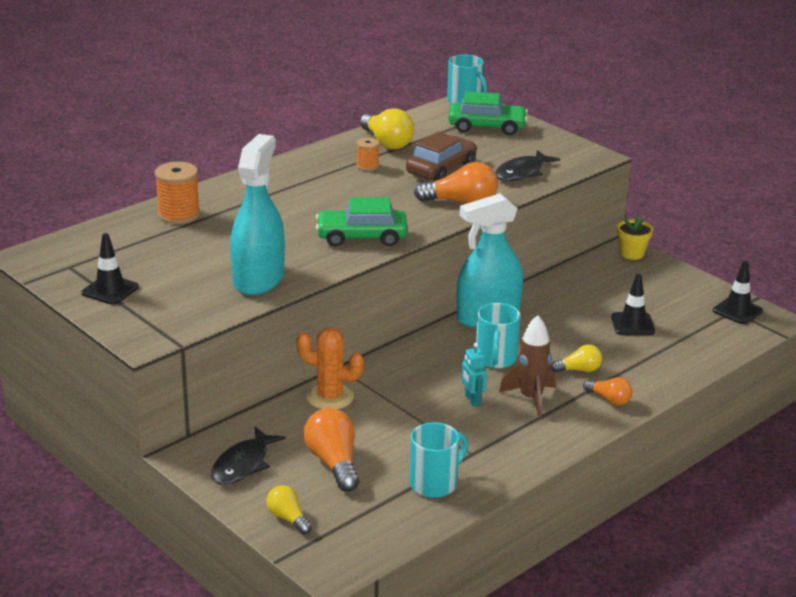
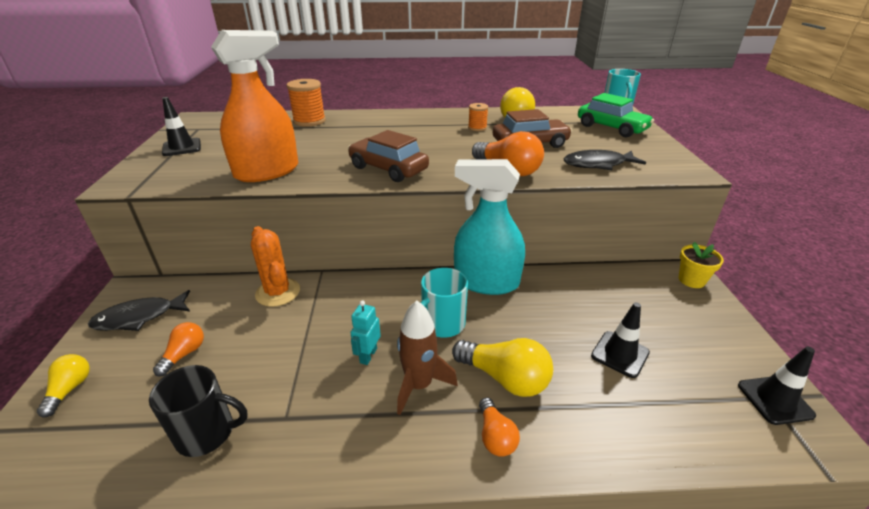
camera: 40 degrees right, 5 degrees up
(258, 279) = (267, 172): turquoise spray bottle -> orange spray bottle
(333, 463) = (184, 354): orange light bulb -> orange light bulb, size x0.59
(361, 237) = (388, 169): green car -> brown car
(434, 484) = (207, 433): turquoise mug -> black mug
(578, 370) = (504, 378): yellow light bulb -> yellow light bulb, size x1.70

